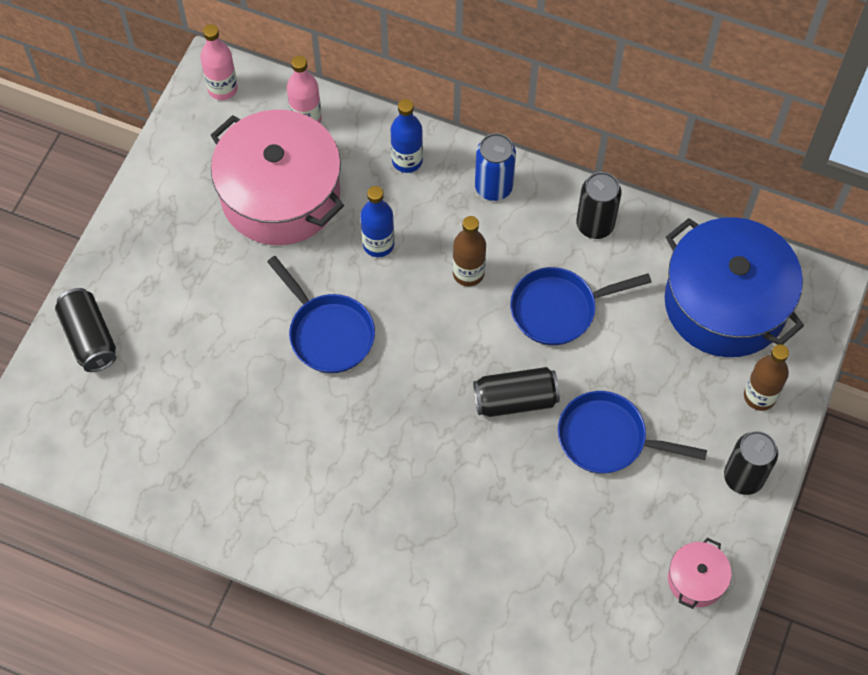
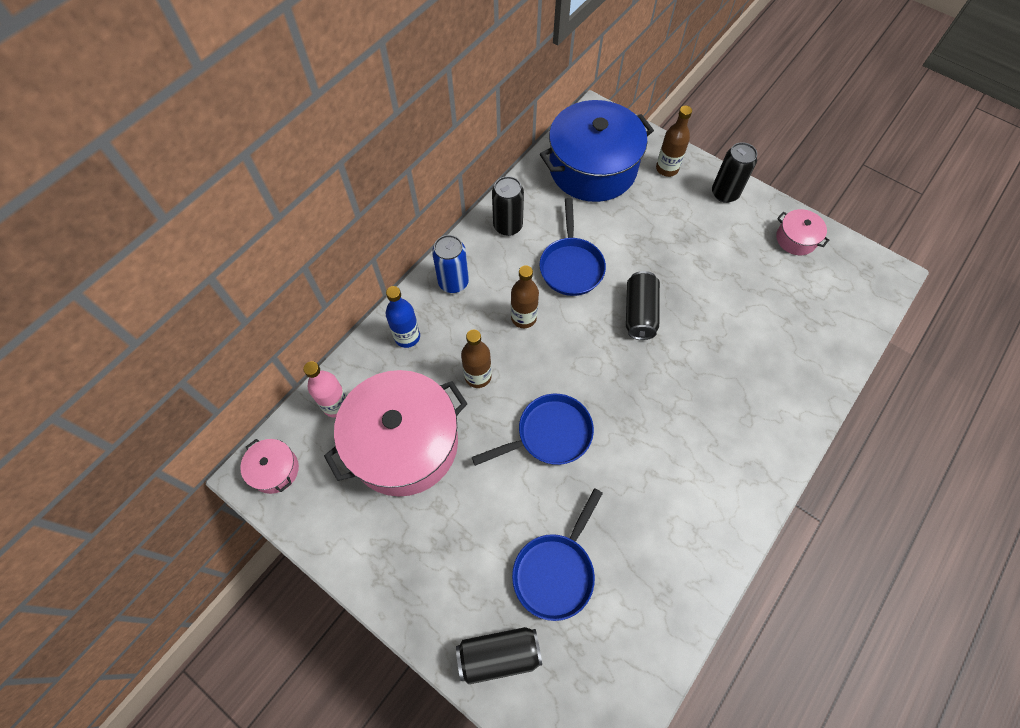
camera: 75 degrees left, 0 degrees up
(222, 89) = (275, 470): pink bottle -> pink pot
(378, 244) = (478, 376): blue bottle -> brown bottle
(608, 438) = (682, 262): blue pan -> blue pan (556, 571)

